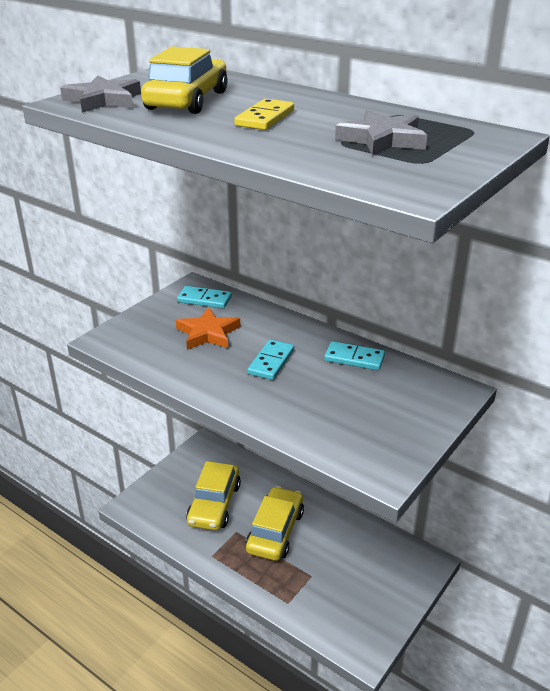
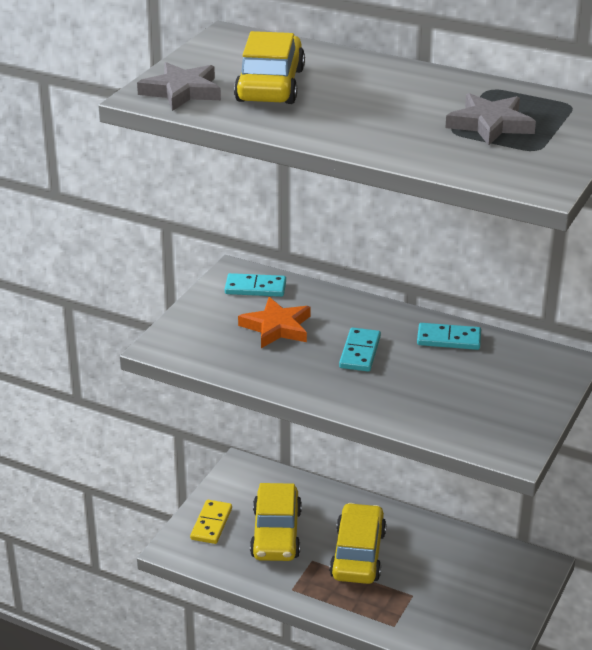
camera: 10 degrees left, 0 degrees up
(265, 118) = (364, 104): yellow domino -> yellow domino (211, 524)

